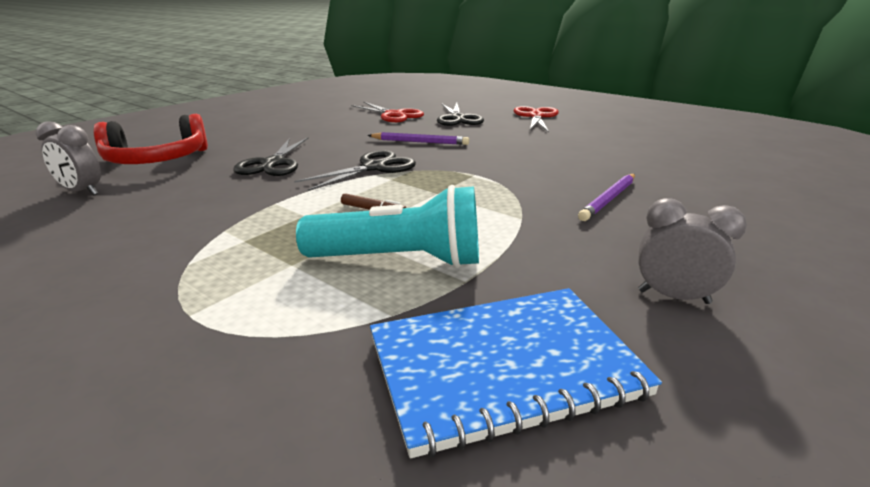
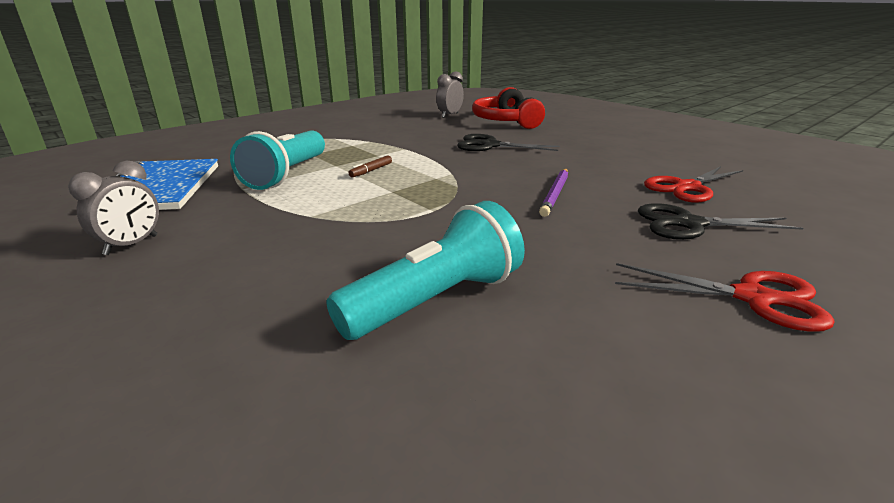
camera: 100 degrees right, 0 degrees up
(374, 168) = (468, 173): black scissors -> none
(606, 164) = (435, 300): none -> turquoise flashlight
(609, 199) = (313, 267): purple pencil -> none

